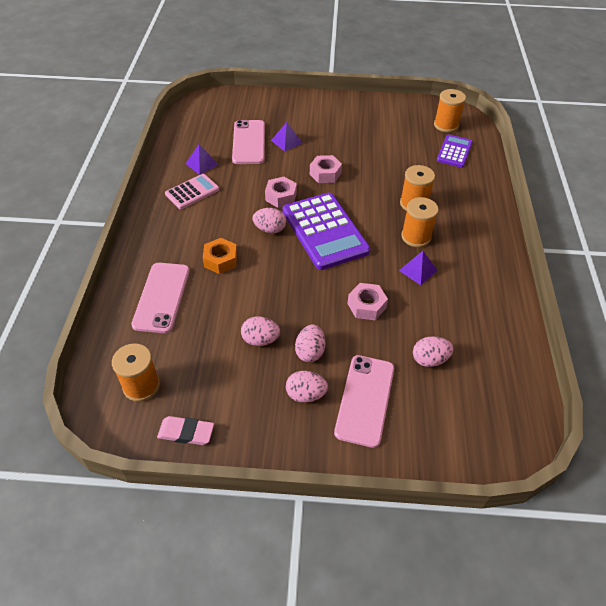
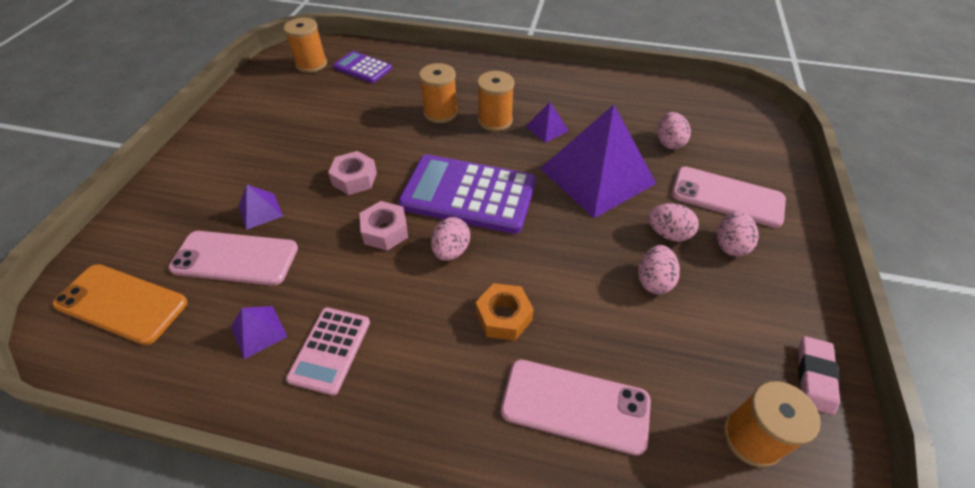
camera: 80 degrees left, 0 degrees up
(192, 192) = (330, 350): pink calculator -> pink calculator turned 135 degrees counterclockwise
(214, 115) = (122, 303): none -> orange phone
(324, 231) = (468, 194): purple calculator -> purple calculator turned 150 degrees counterclockwise
(366, 306) = (597, 176): pink nut -> purple pyramid

